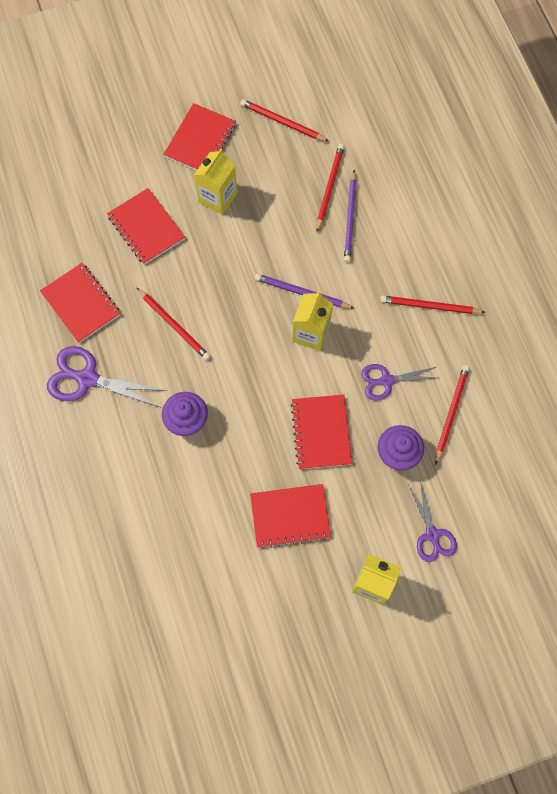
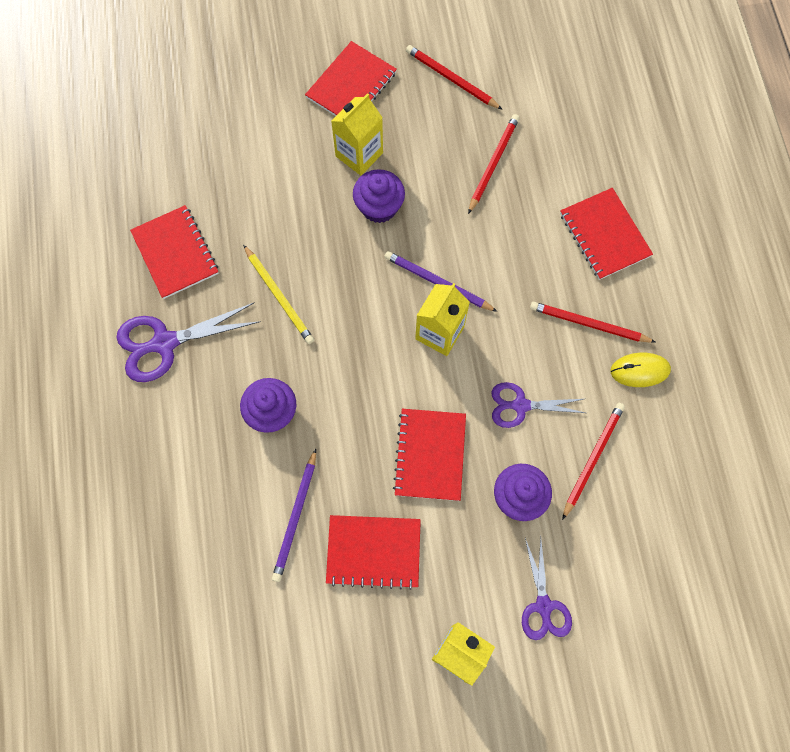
camera: 10 degrees right, 0 degrees up
(87, 379) = (165, 343): purple scissors -> purple scissors turned 45 degrees counterclockwise
(146, 227) = (268, 176): red notebook -> red notebook (604, 235)
(174, 325) = (279, 296): red pencil -> yellow pencil
(242, 238) = (379, 207): none -> purple cupcake
(350, 218) = (511, 204): purple pencil -> purple pencil (295, 517)
(476, 337) = (639, 370): none -> yellow mouse

